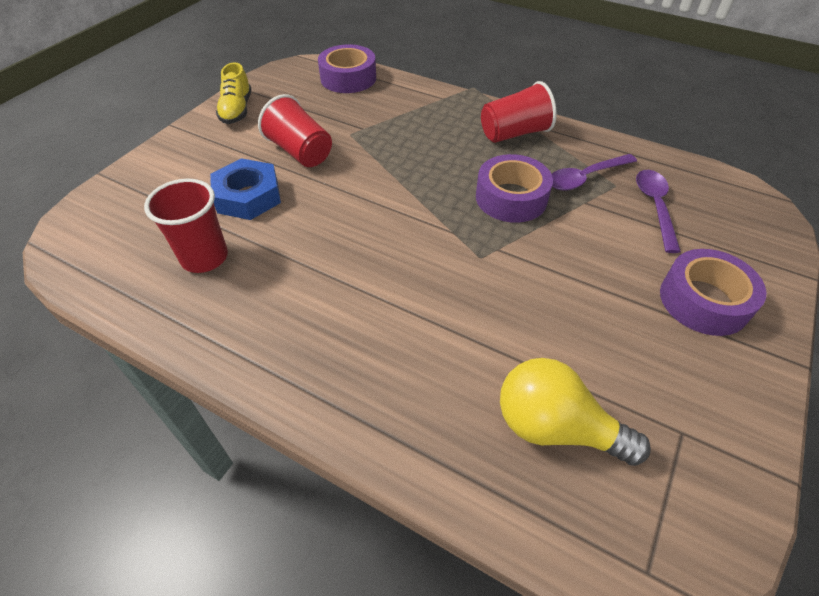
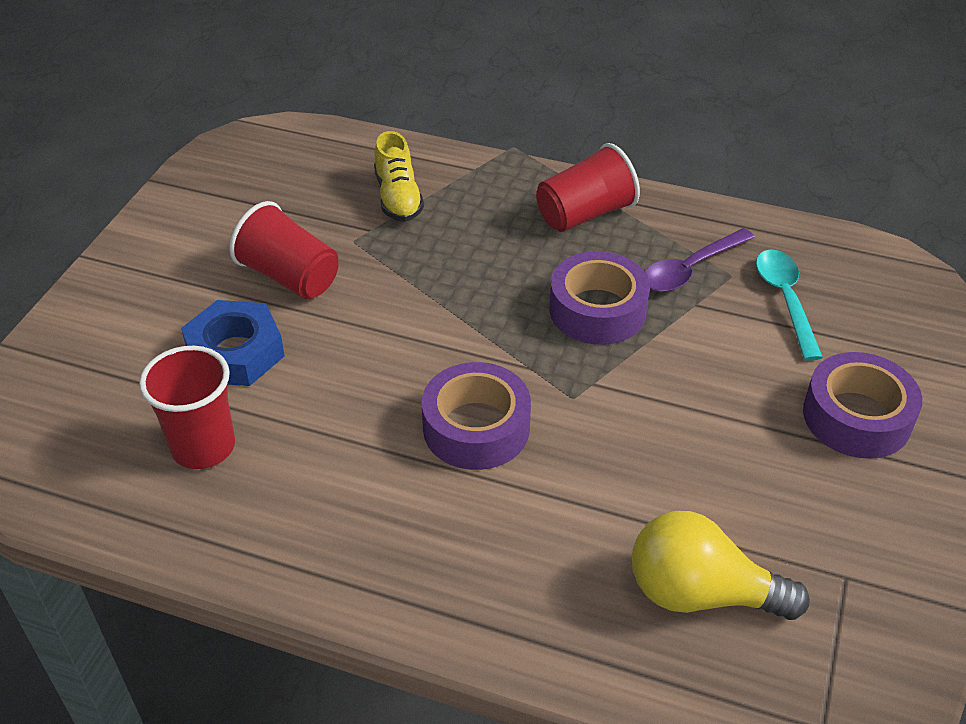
camera: 10 degrees left, 5 degrees down
(237, 110) = (175, 221): yellow shoe -> yellow shoe (398, 197)
(348, 78) = (327, 151): purple tape -> purple tape (476, 428)
(655, 207) = (785, 300): purple spoon -> turquoise spoon

